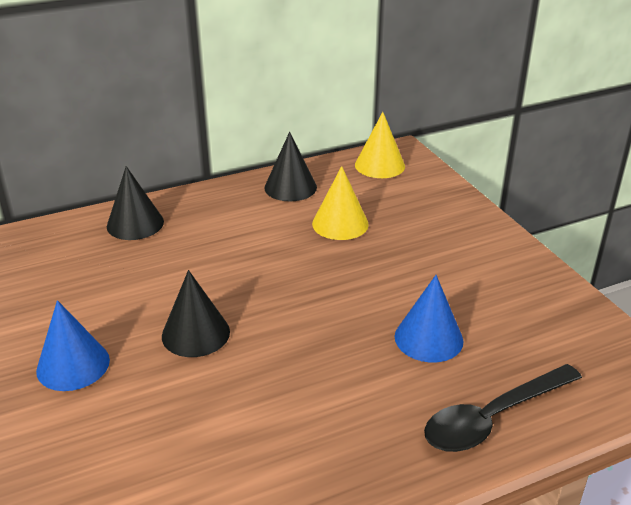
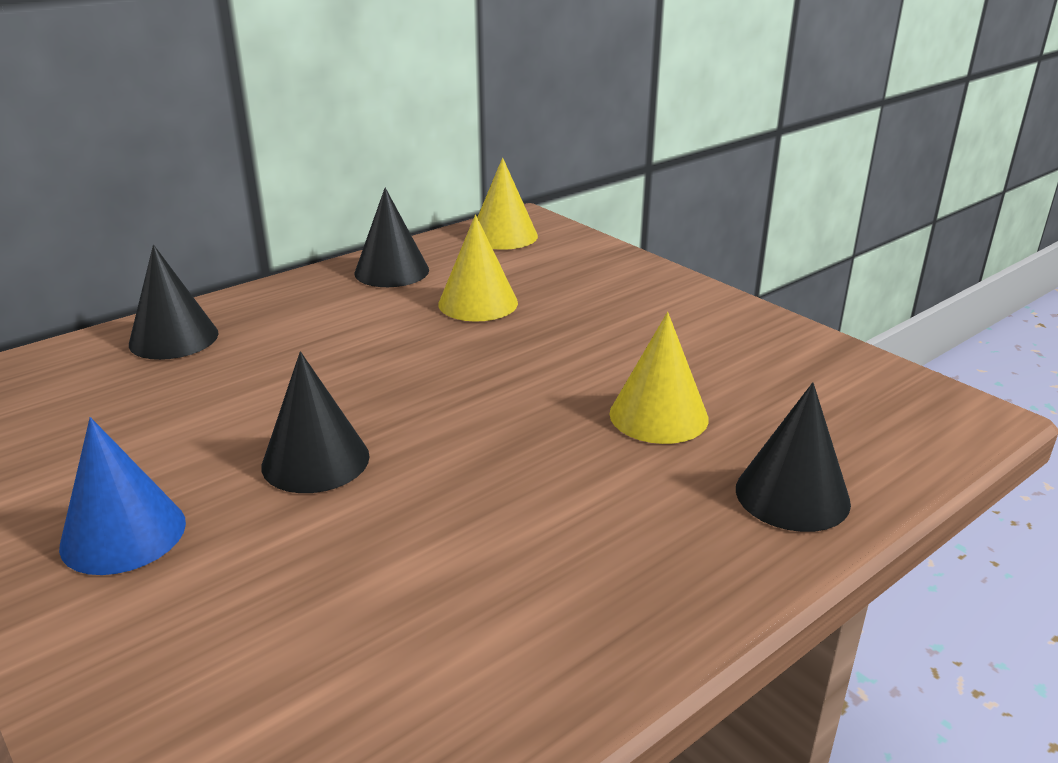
camera: 15 degrees left, 5 degrees down
(428, 338) = (658, 415): blue cone -> yellow cone
(493, 418) = (792, 495): black spoon -> black cone

